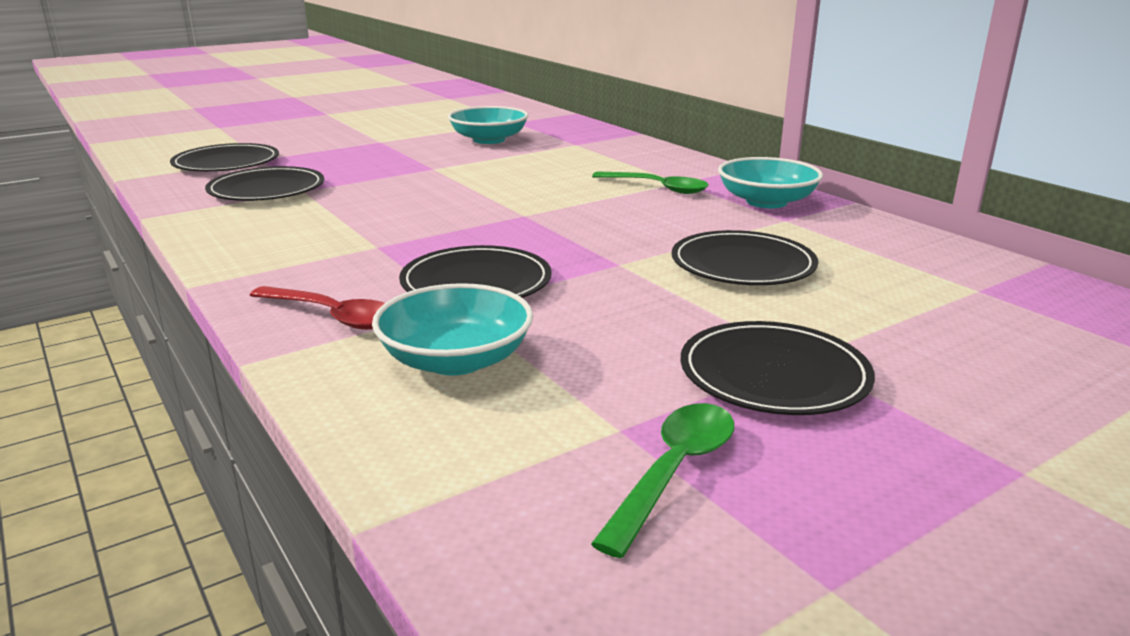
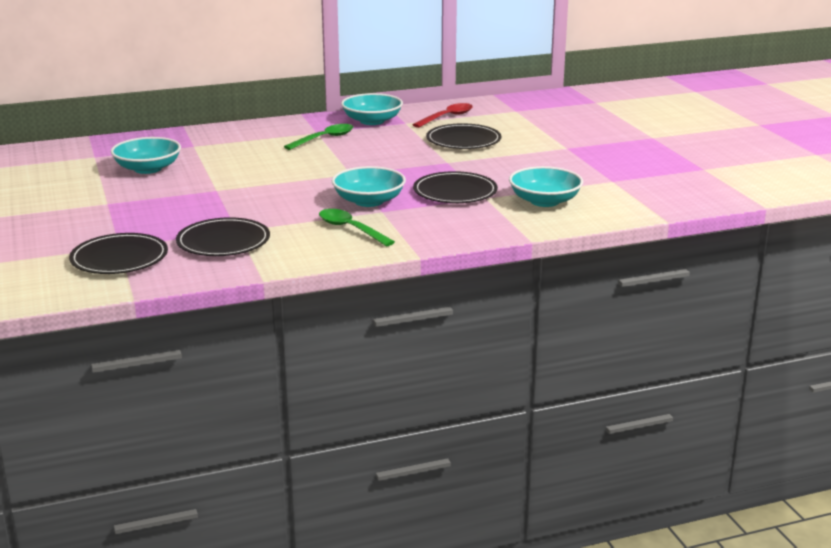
camera: 75 degrees left, 0 degrees up
(332, 316) = (483, 223): red spoon -> red spoon (447, 117)
(416, 235) = (369, 201): none -> turquoise bowl
(673, 472) = (642, 177): green spoon -> green spoon (351, 229)
(774, 374) = (578, 154): black plate -> none

